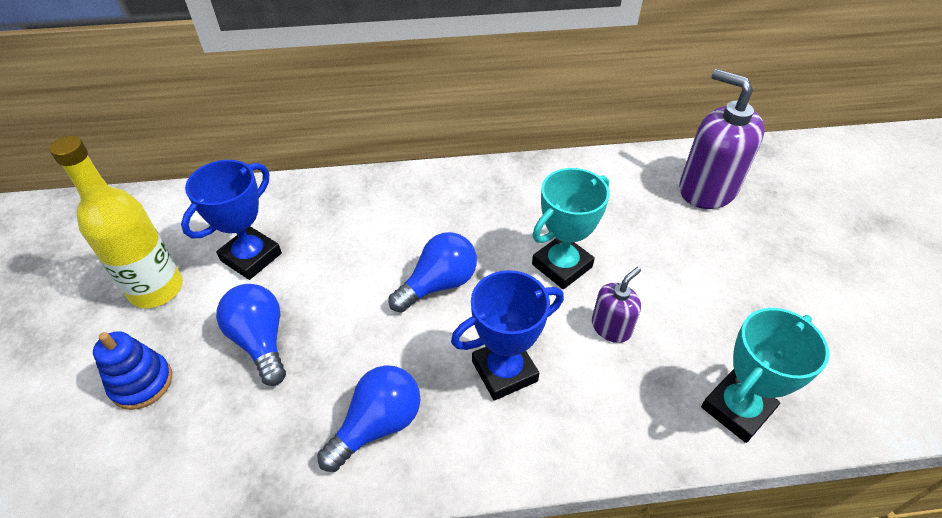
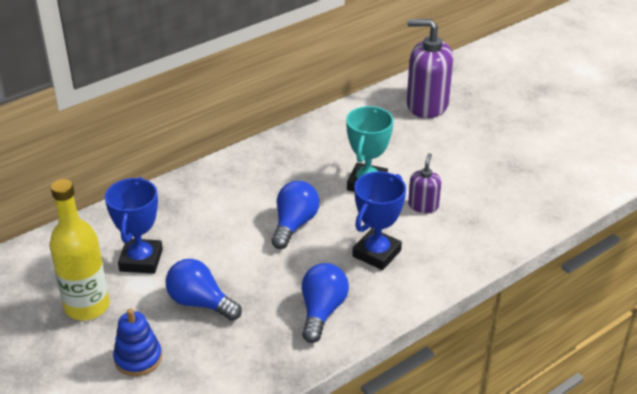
camera: 30 degrees left, 10 degrees down
(737, 408) = (521, 218): turquoise trophy -> none

